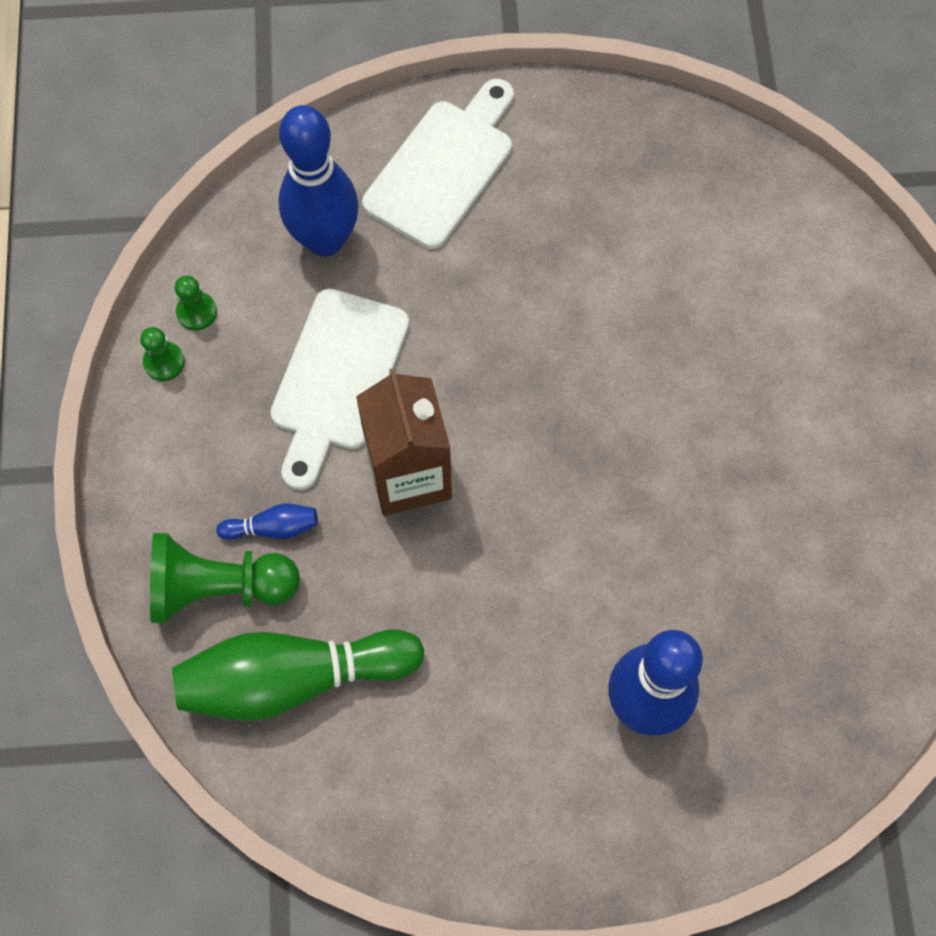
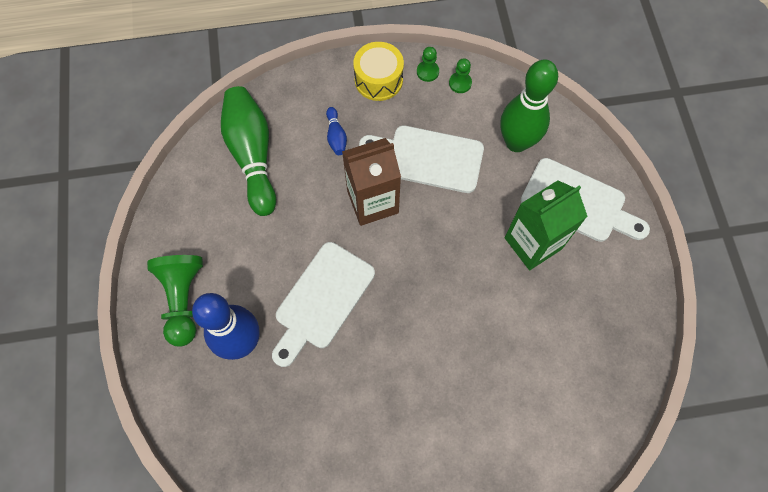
camera: 85 degrees right, 0 degrees up
(166, 446) = (378, 79): none -> yellow drum
(218, 587) = (301, 114): green pawn -> green pawn (183, 300)
(325, 240) = (516, 142): blue bowling pin -> green bowling pin
(506, 241) = (533, 243): none -> green carton
(579, 569) = (321, 300): none -> white cutting board

